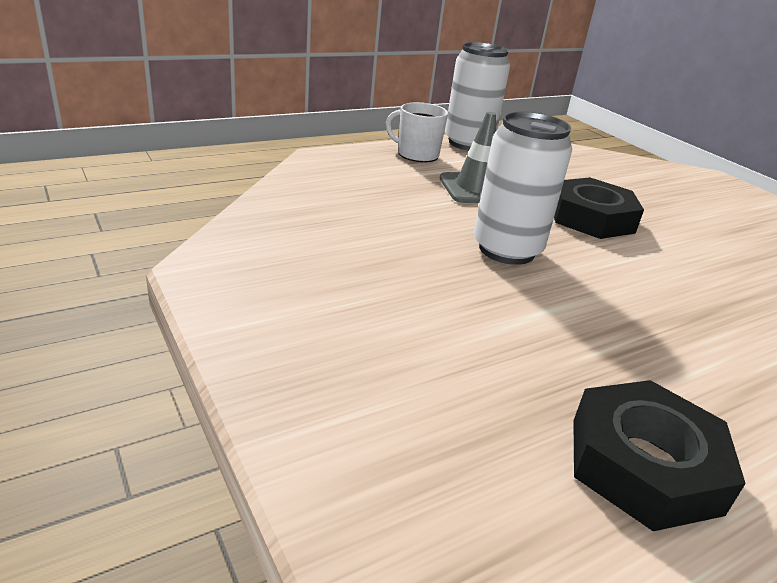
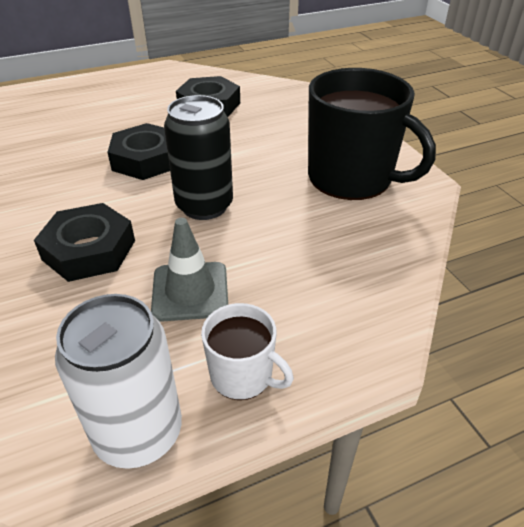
camera: 170 degrees left, 10 degrees up
(315, 277) = (352, 178): none -> black mug
(506, 250) = (204, 206): white can -> black can
(638, 315) = (146, 159): none -> black nut

